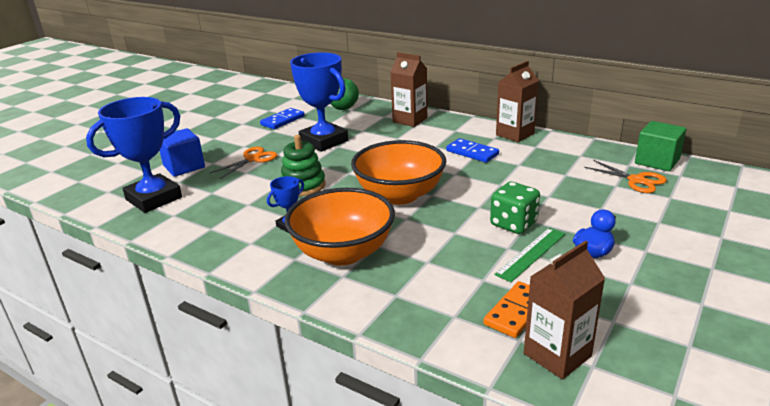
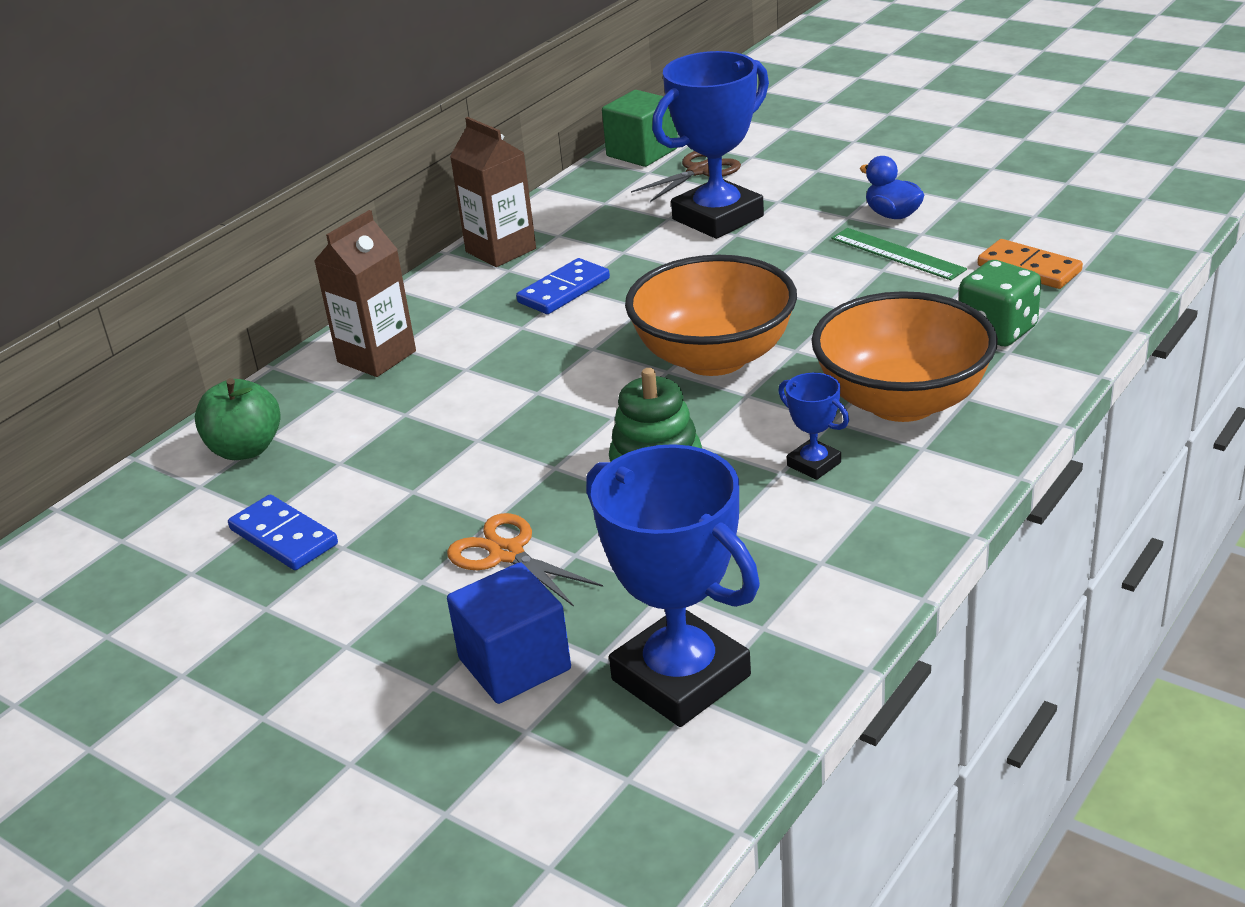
camera: 85 degrees left, 5 degrees up
(324, 141) = (444, 460): blue trophy -> blue trophy (717, 218)
(513, 224) = (817, 263): green dice -> green dice (997, 330)
(557, 355) = (1102, 249): brown carton -> none
(636, 180) = (699, 171): orange scissors -> brown scissors

